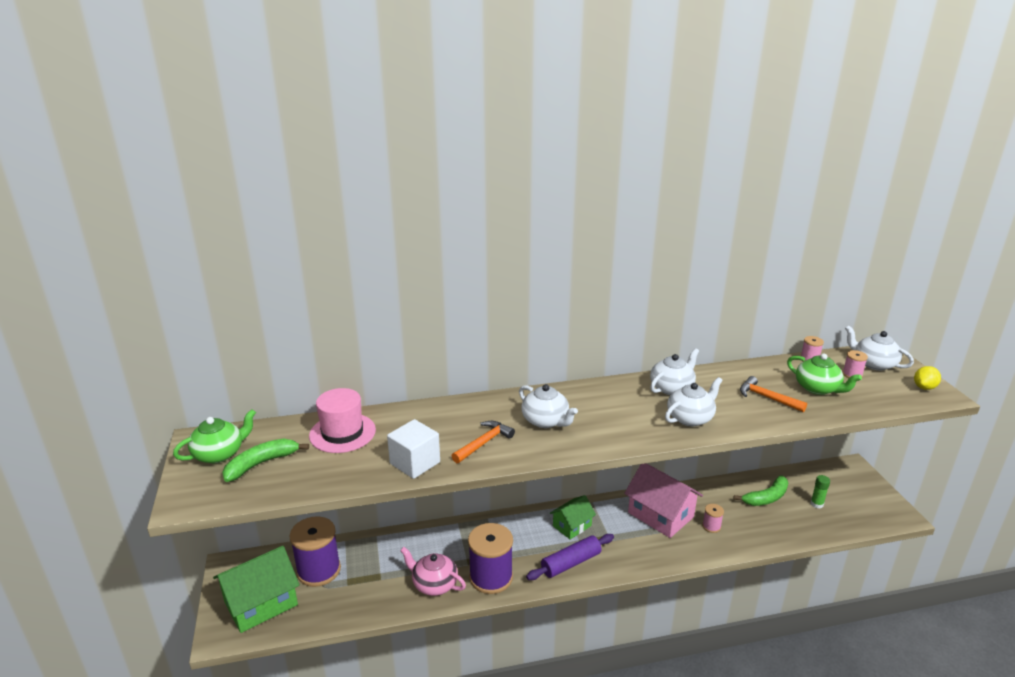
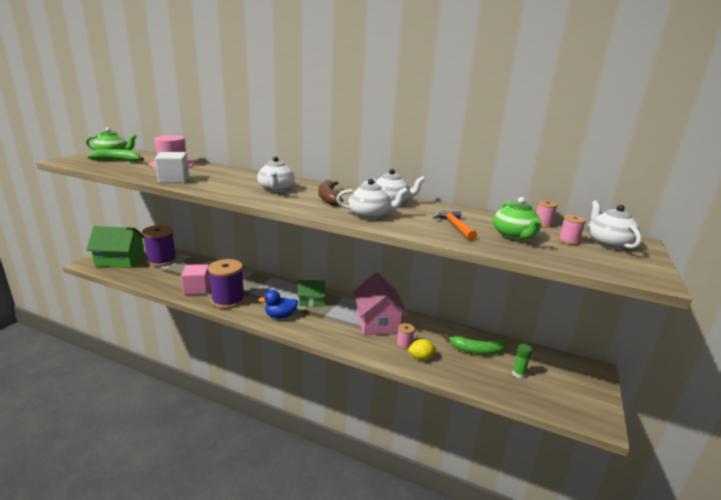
camera: 35 degrees right, 5 degrees down
(434, 584) = (197, 289): pink teapot -> pink cube
(484, 443) = (223, 185): orange hammer -> none
(571, 563) = (280, 316): purple rolling pin -> blue duck
(615, 409) = (328, 198): none -> brown banana
(924, 387) = (638, 268): yellow lemon -> yellow lemon (421, 357)

